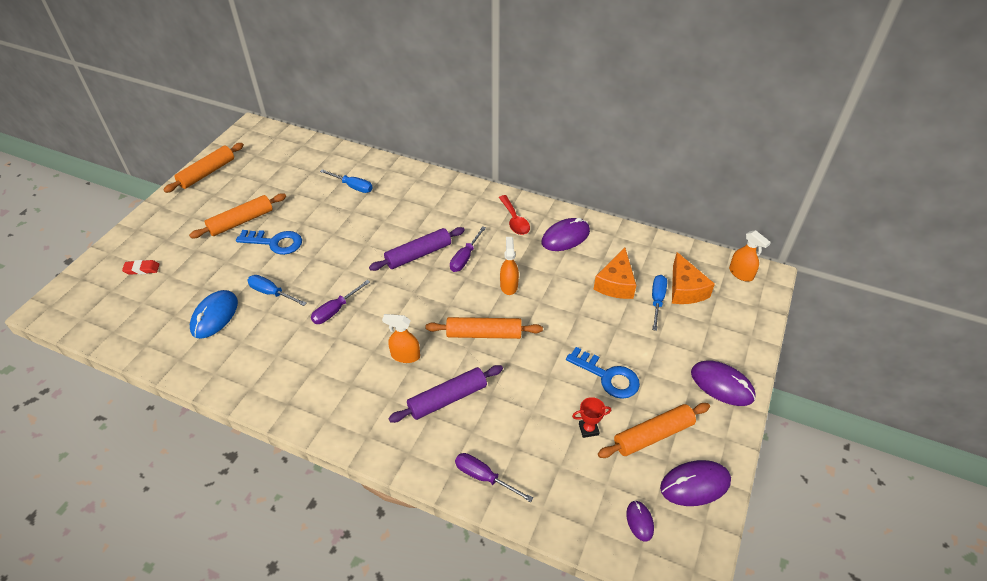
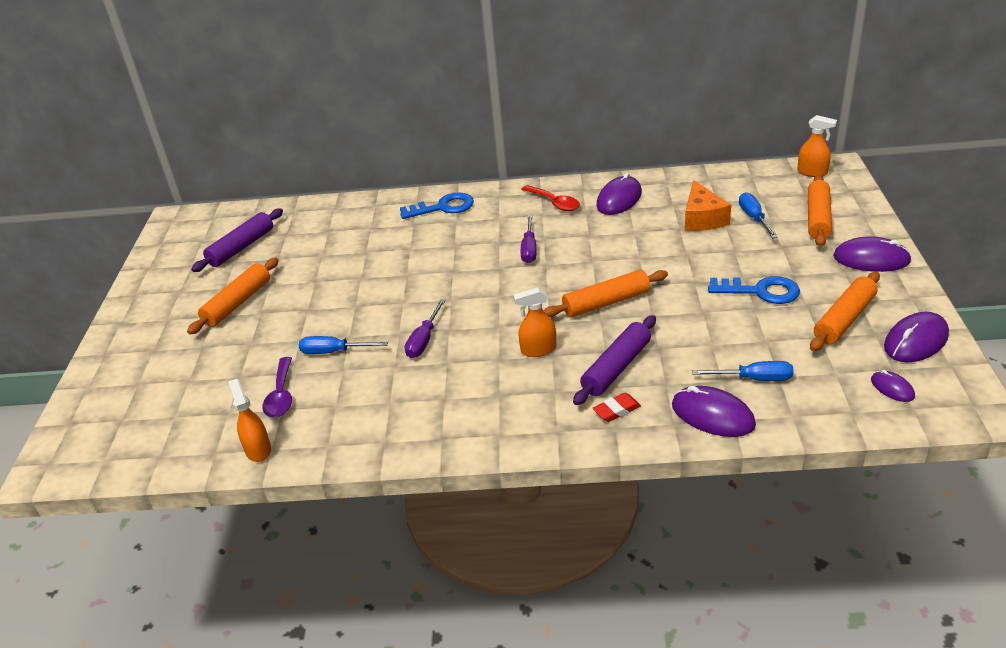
camera: 20 degrees left, 10 degrees down
(142, 269) = (146, 387): red eraser -> red eraser (616, 410)
(207, 173) = (153, 274): orange rolling pin -> orange rolling pin (817, 218)
(214, 316) = (281, 395): blue mouse -> purple spoon
(275, 243) = (297, 307): blue key -> blue key (443, 207)
(352, 186) = (347, 231): blue screwdriver -> blue screwdriver (754, 379)
(418, 254) = (475, 263): purple rolling pin -> purple rolling pin (241, 247)
(484, 477) = (712, 415): purple screwdriver -> purple mouse
(509, 285) = (596, 256): orange spray bottle -> orange spray bottle (258, 449)
(588, 429) = (780, 338): red trophy -> none
(685, 289) = (772, 201): orange cheese -> none

